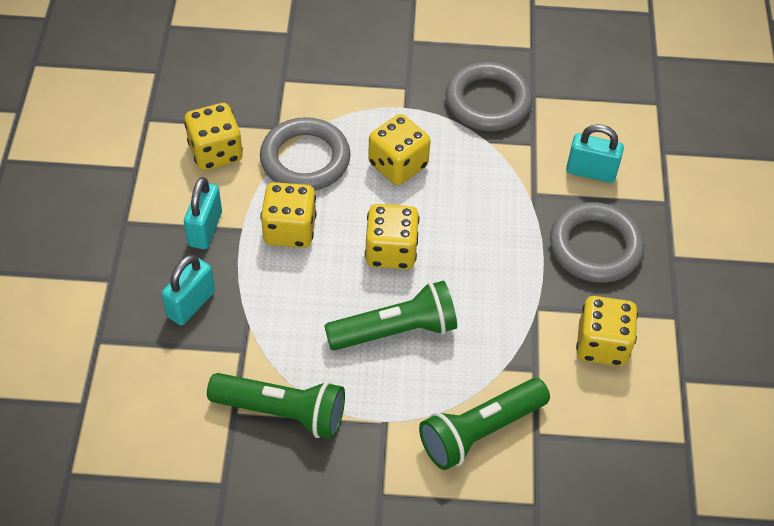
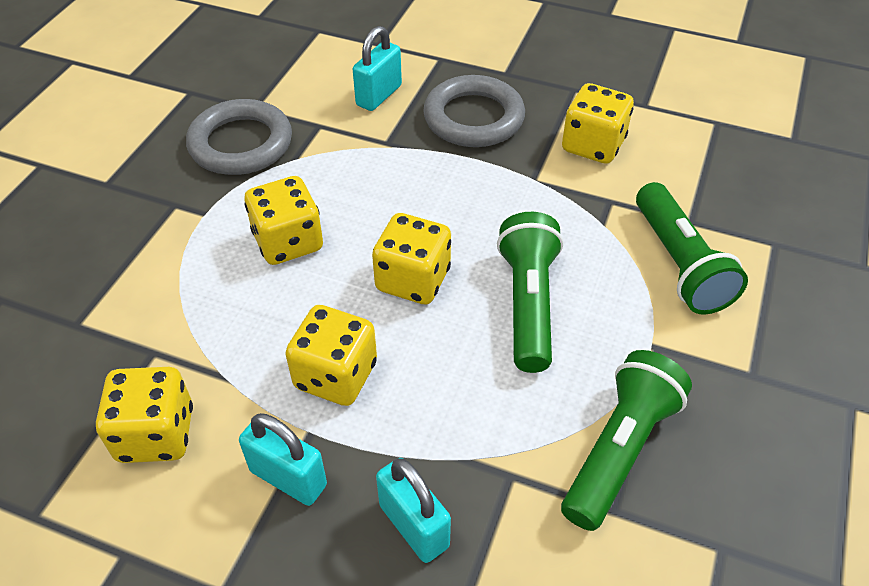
camera: 70 degrees left, 5 degrees down
(305, 159) = (228, 331): grey ring -> none

